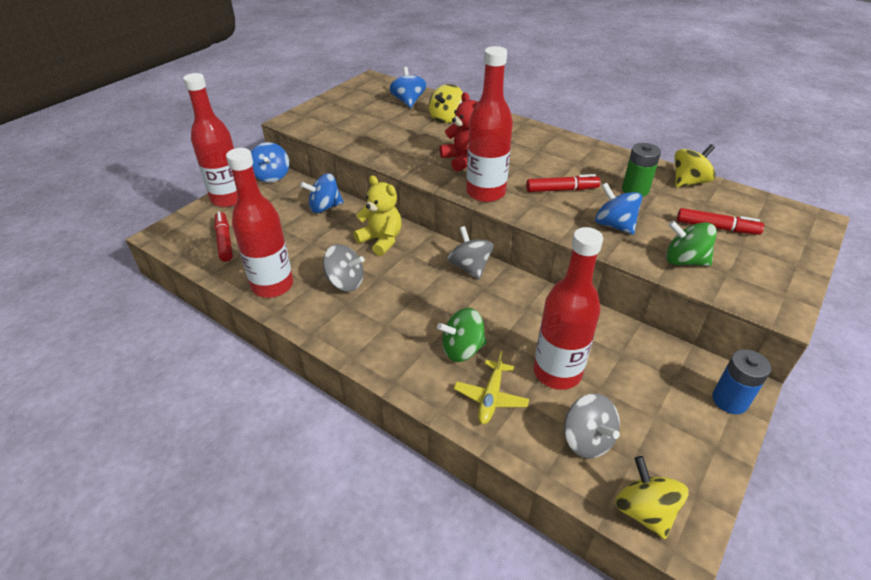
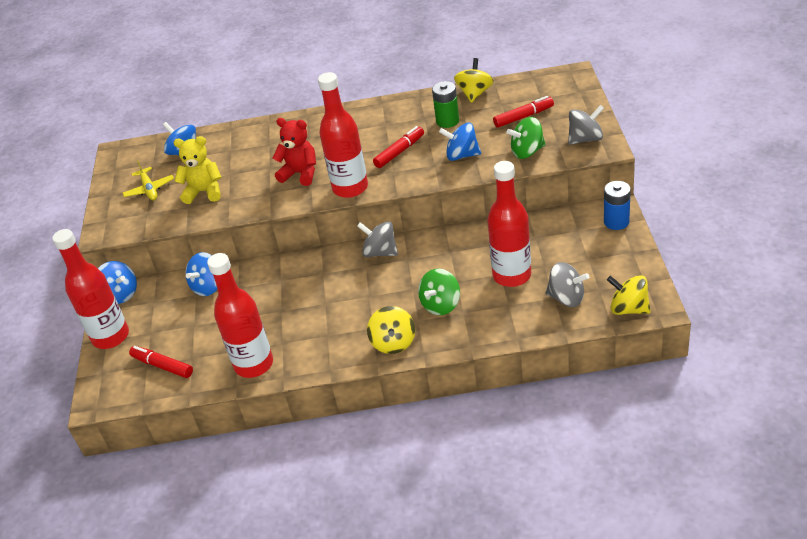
camera: 35 degrees left, 0 degrees up
(345, 282) = (305, 323): grey spinning top -> grey spinning top (585, 139)
(381, 240) = (290, 278): yellow teddy bear -> yellow teddy bear (204, 192)
(446, 118) = (239, 148): yellow spinning top -> yellow spinning top (393, 342)
(491, 397) = (491, 317): yellow plane -> yellow plane (149, 189)

